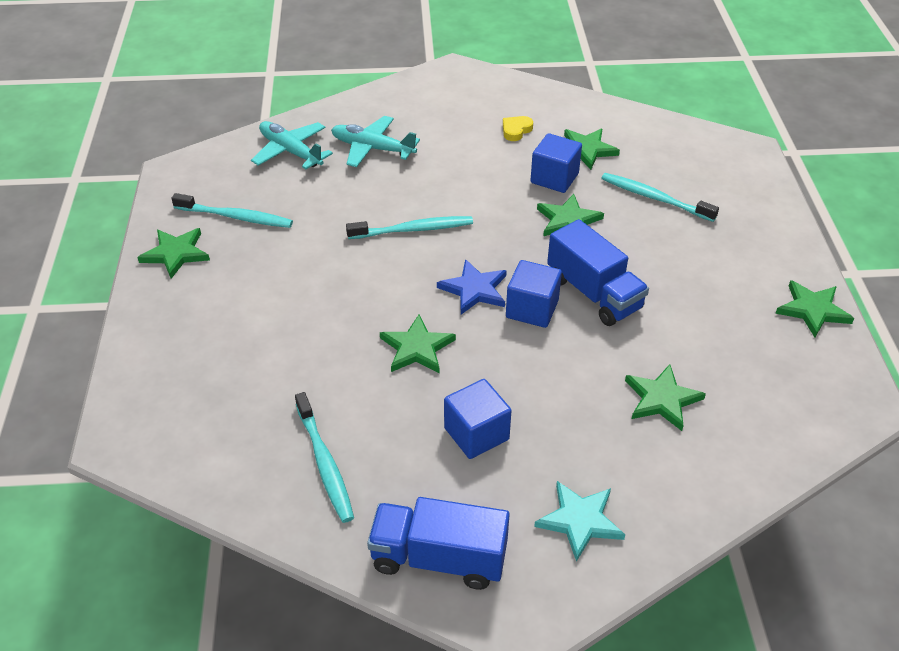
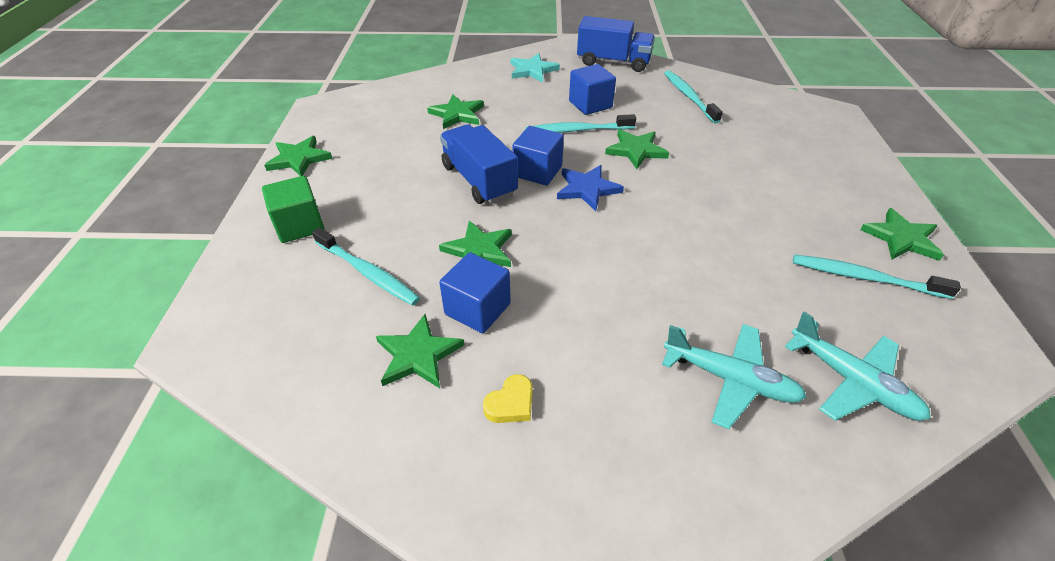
camera: 175 degrees left, 0 degrees up
(413, 230) = (652, 250): turquoise toothbrush -> turquoise toothbrush (577, 130)
(744, 233) = (300, 225): none -> green cube

